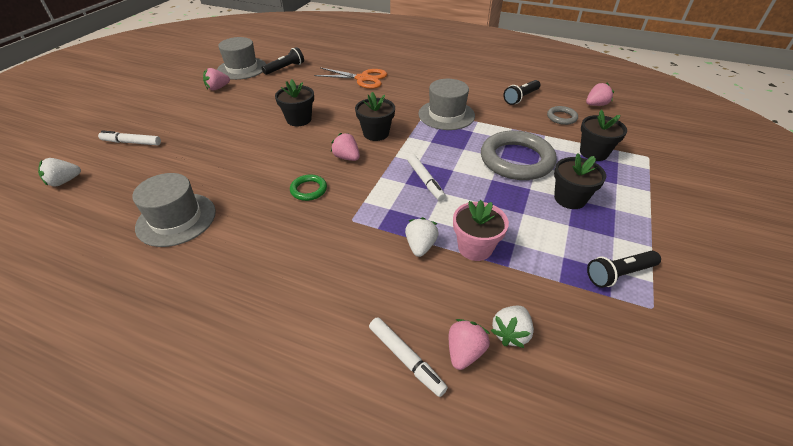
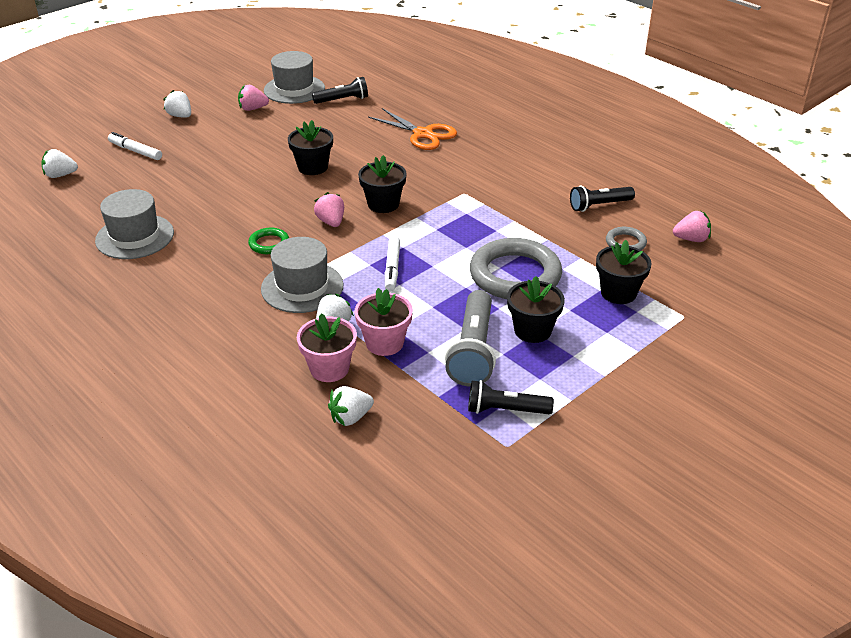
camera: 25 degrees right, 5 degrees down
(157, 106) = (180, 116): none -> white strawberry
(406, 359) = (246, 403): white marker -> none
(446, 115) = (483, 203): grey hat -> grey hat (302, 287)
(451, 289) = (329, 369): none -> pink flower pot
(464, 352) = (298, 416): pink strawberry -> none
(546, 230) = (473, 351): none -> grey flashlight

